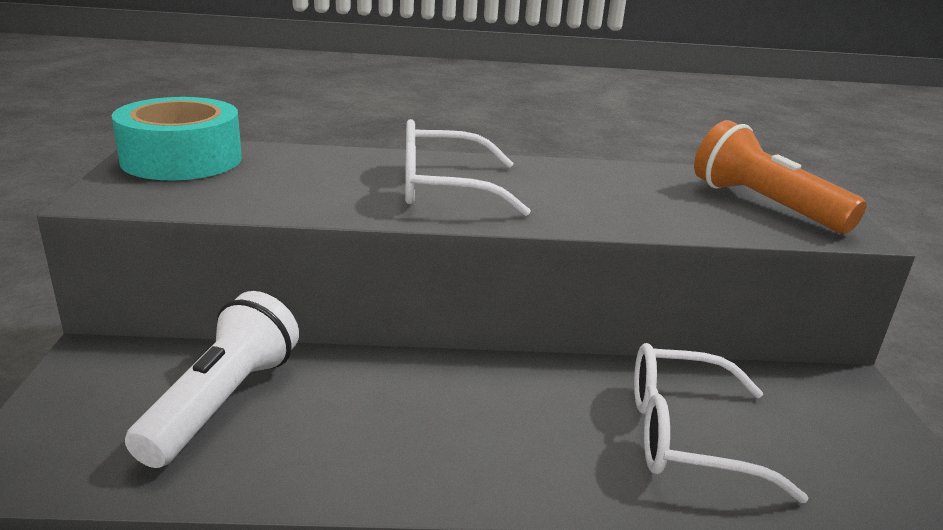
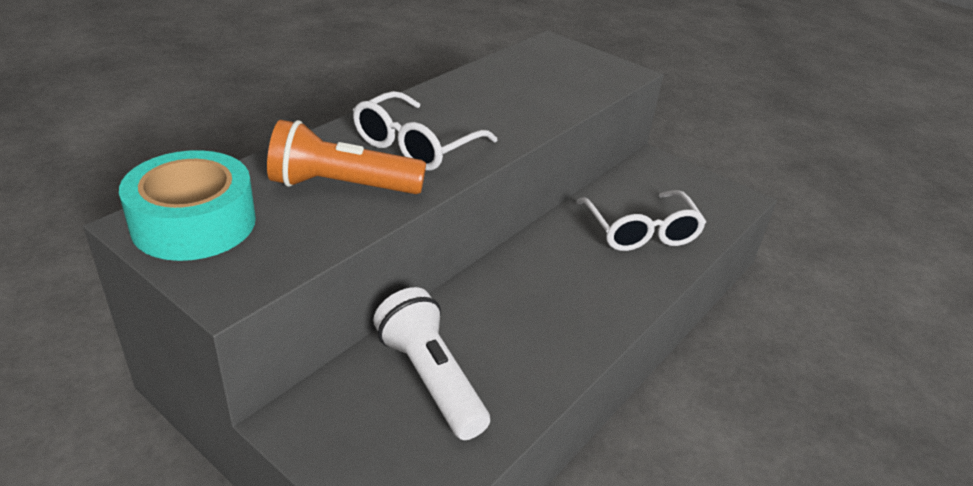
camera: 50 degrees left, 10 degrees up
(687, 436) = (640, 231): white glasses -> white glasses turned 60 degrees counterclockwise
(764, 205) = (571, 70): orange flashlight -> orange flashlight (342, 186)

